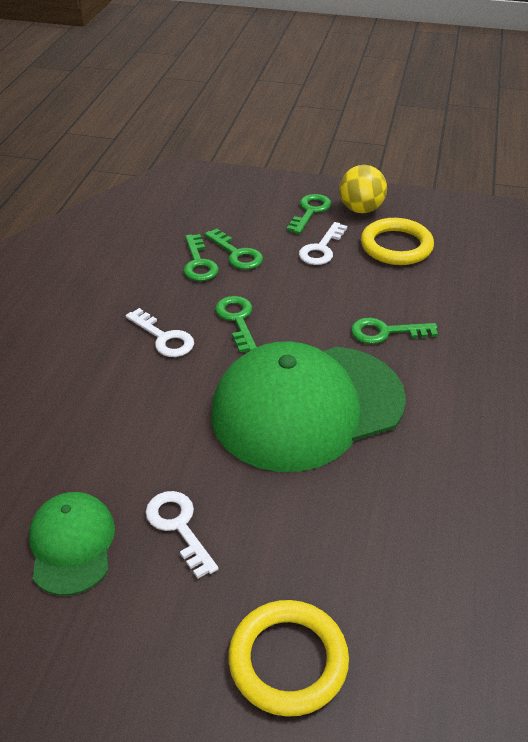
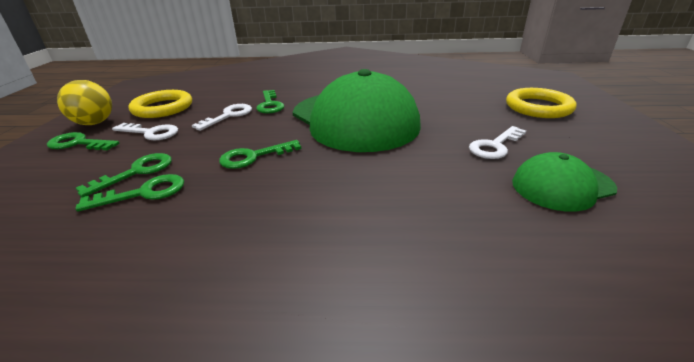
camera: 100 degrees left, 10 degrees down
(164, 338) = (283, 191): white key -> white key (228, 116)

